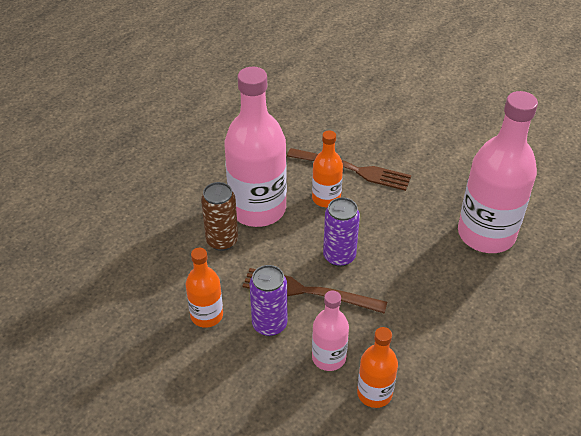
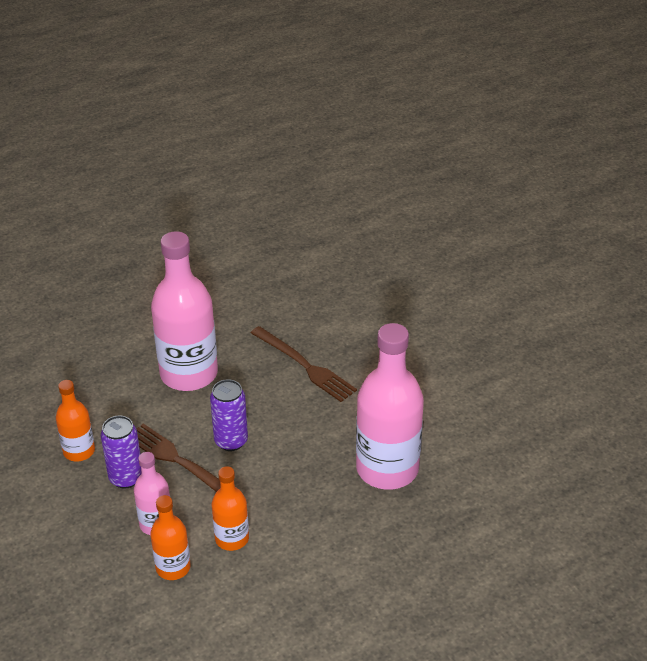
camera: 25 degrees right, 5 degrees down
(222, 241) = (137, 392): brown can -> none
(326, 198) = (259, 384): orange bottle -> orange bottle (232, 538)

